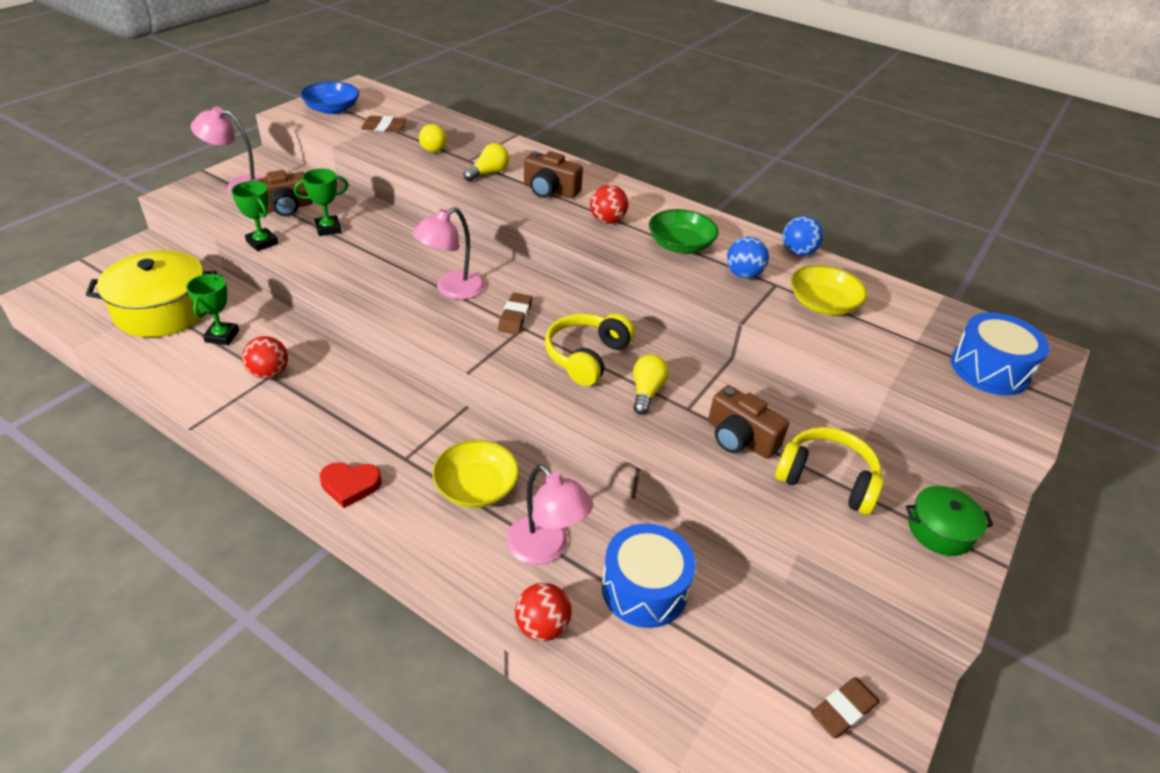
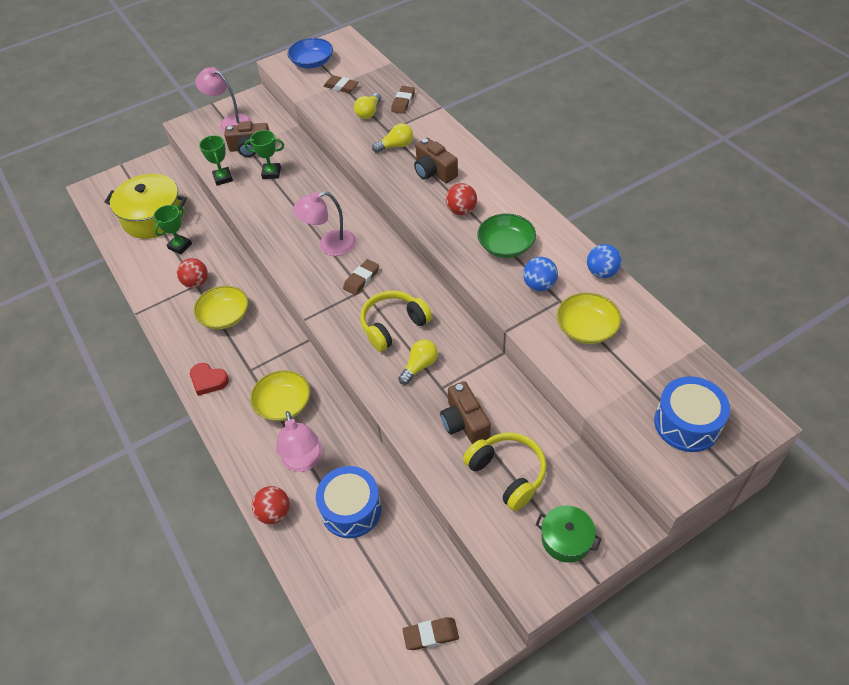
camera: 30 degrees right, 10 degrees up
(333, 403) = (225, 316): none -> yellow bowl
(470, 134) = (403, 102): none -> brown eraser

